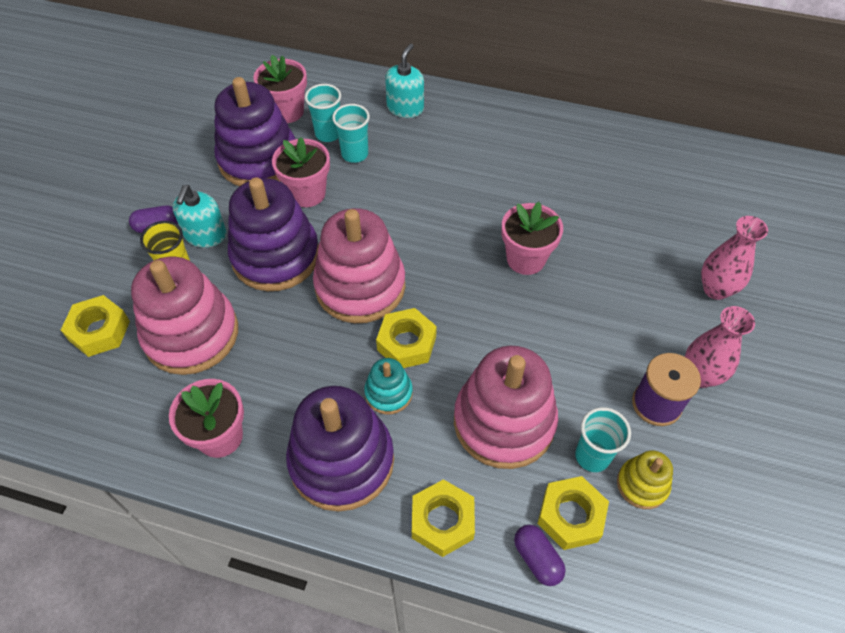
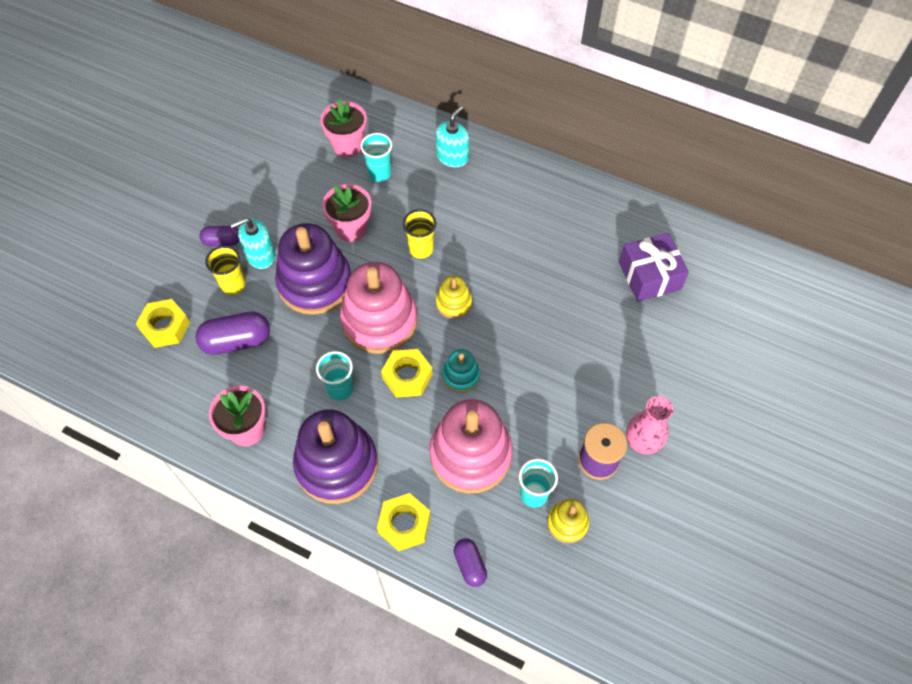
camera: 10 degrees right, 5 degrees up
(191, 334) = (237, 341): pink stacking toy -> purple capsule
(205, 235) = (260, 255): turquoise soap dispenser -> turquoise soap dispenser turned 45 degrees clockwise
(258, 159) = (315, 190): purple stacking toy -> none
(355, 154) = (399, 196): turquoise cup -> turquoise cup (340, 389)
(388, 393) = (384, 416): turquoise stacking toy -> turquoise stacking toy (461, 376)
(391, 204) = (421, 249): none -> yellow cup
(442, 255) = (453, 303): none -> yellow stacking toy
(526, 259) = (523, 317): pink flower pot -> none
(570, 516) = (504, 537): yellow nut -> none
(652, 197) = (649, 276): none -> purple gift
(715, 289) = (679, 370): pink vase -> none

